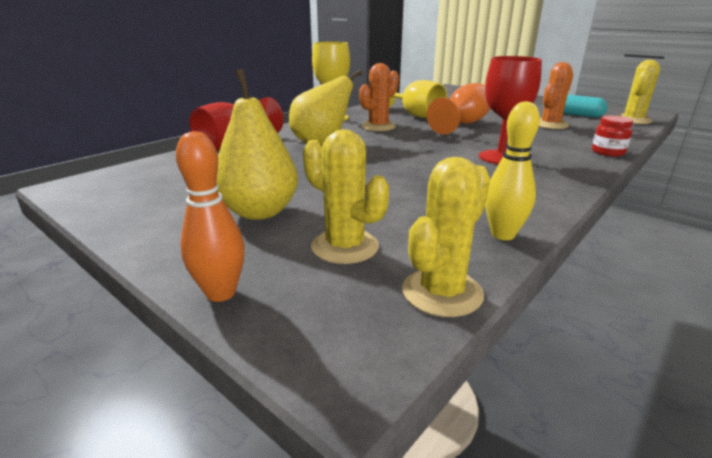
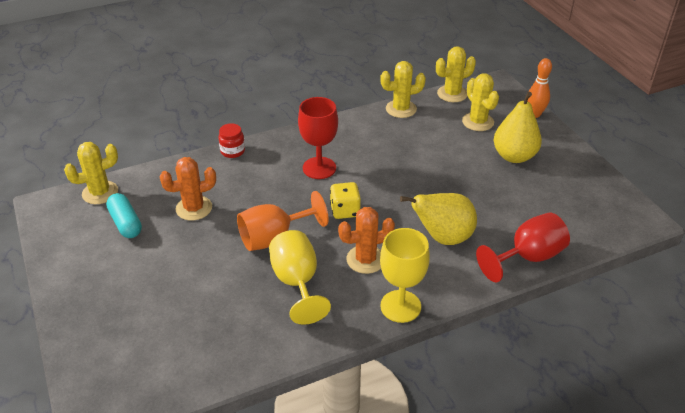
camera: 155 degrees left, 15 degrees up
(429, 141) = (345, 211): none -> yellow dice
(503, 235) = (401, 109): yellow bowling pin -> yellow cactus

